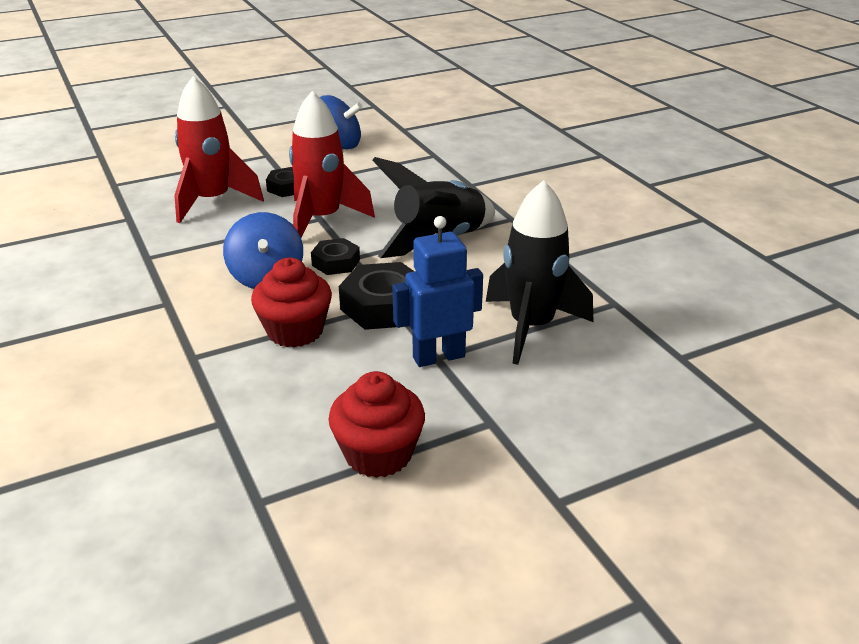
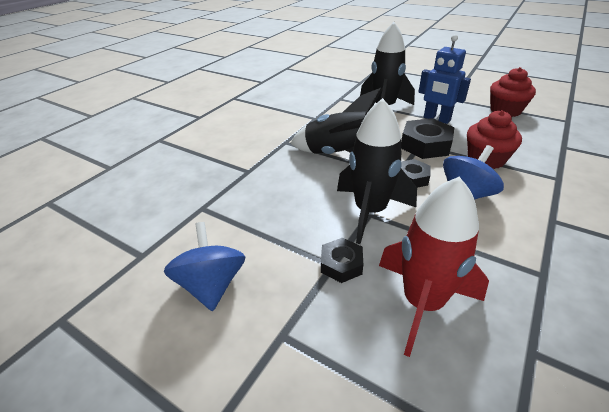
camera: 120 degrees left, 5 degrees up
(322, 219) = (370, 211): red rocket -> black rocket

